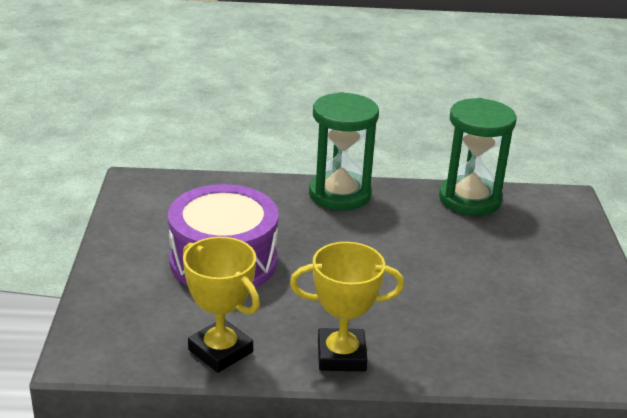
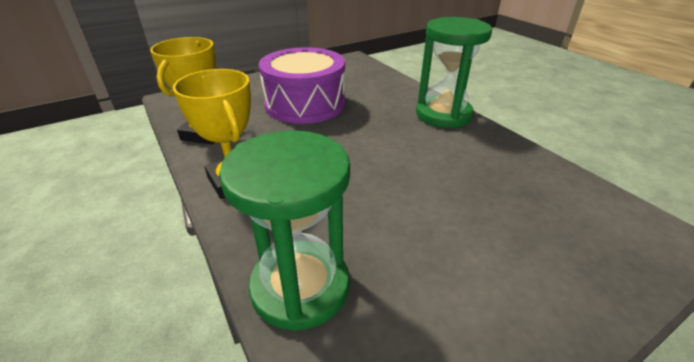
camera: 60 degrees right, 5 degrees up
(469, 199) = (544, 173): green hourglass -> green hourglass (300, 286)

